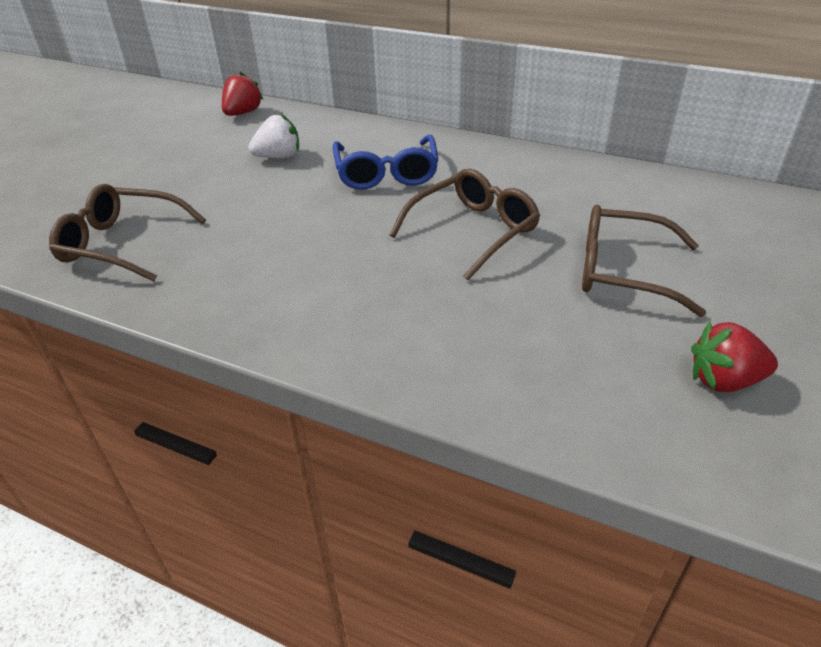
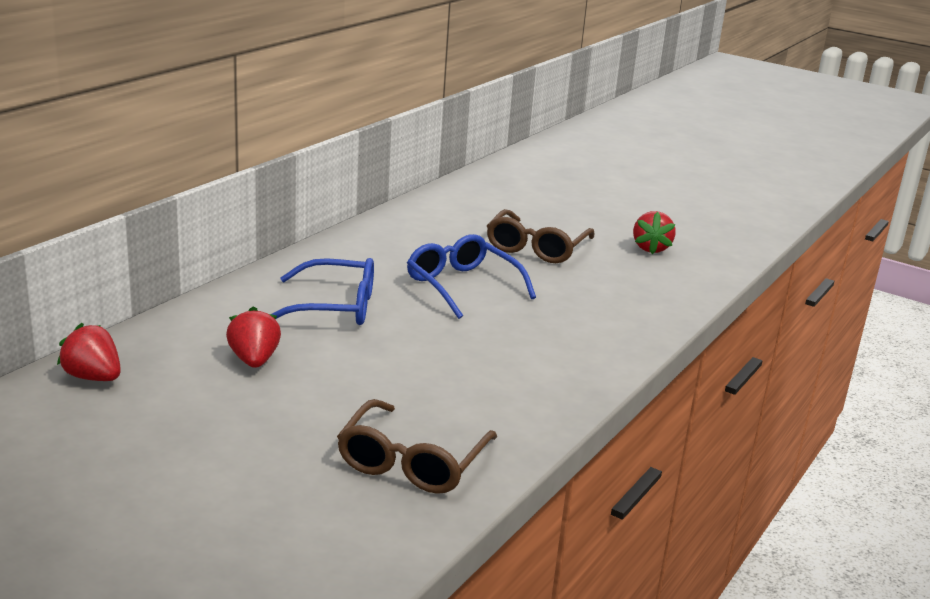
camera: 85 degrees left, 15 degrees down
(279, 157) = (254, 360): white strawberry -> red strawberry
(472, 231) = (463, 286): brown glasses -> blue glasses

